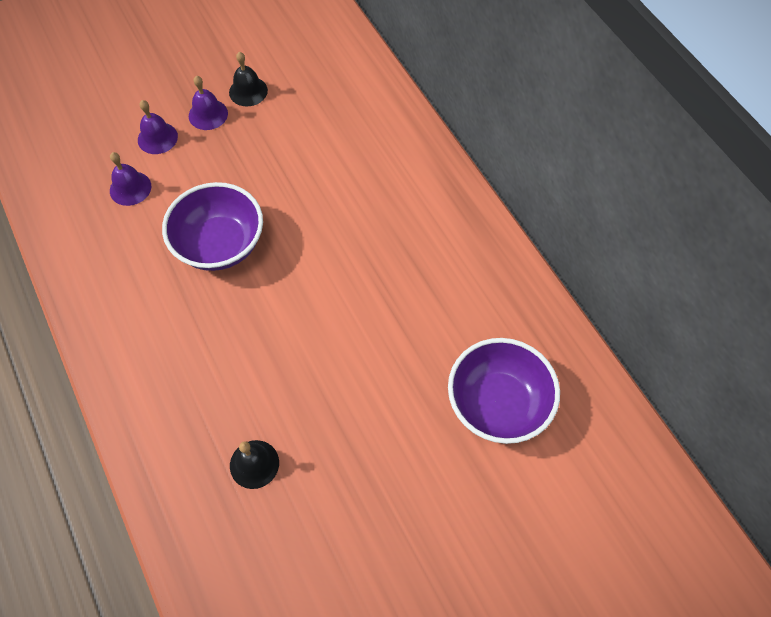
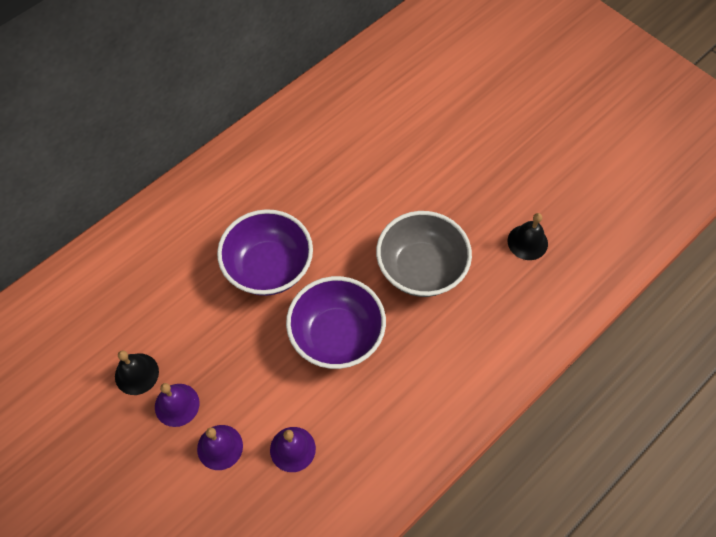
camera: 105 degrees left, 0 degrees up
(262, 339) = (421, 269): none -> grey bowl
(498, 404) = (419, 97): purple bowl -> purple bowl (269, 267)

